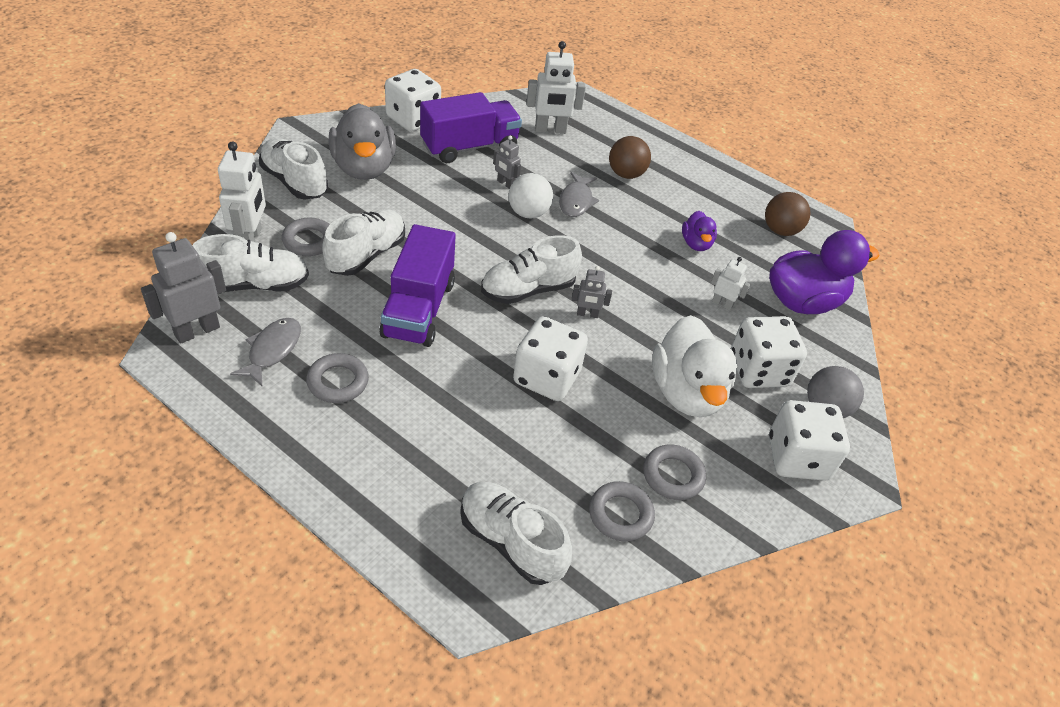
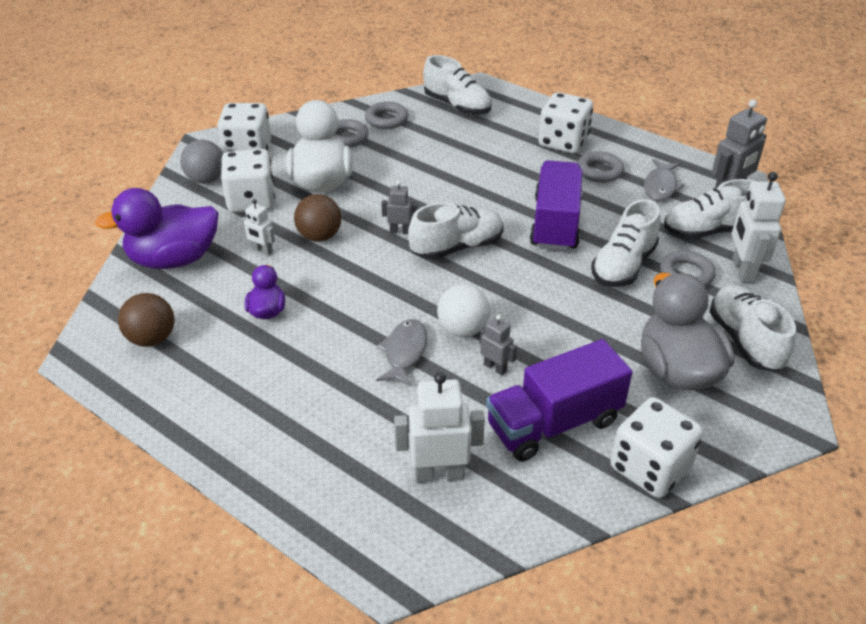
camera: 175 degrees left, 5 degrees down
(294, 182) = (745, 341): white shoe -> white shoe turned 150 degrees counterclockwise
(546, 377) = (437, 184): white dice -> white dice (563, 142)
(626, 174) = (333, 402): brown ball -> brown ball (319, 236)

